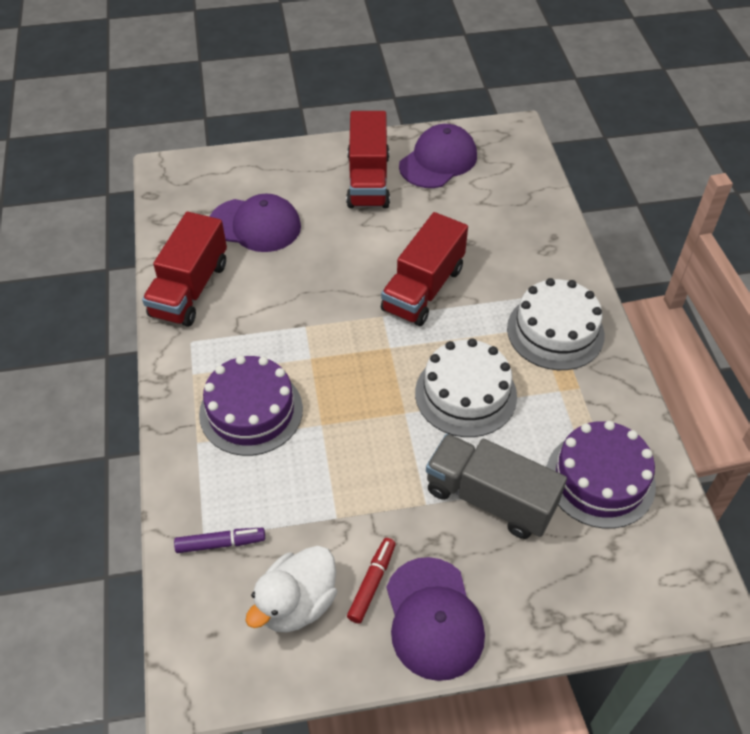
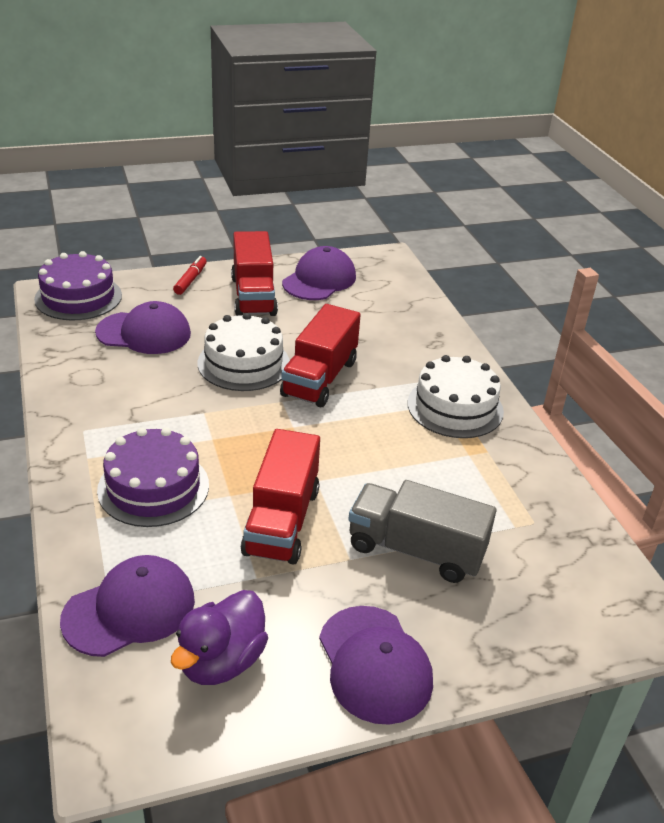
camera: 10 degrees left, 15 degrees down
(190, 289) = (79, 386): red truck -> red truck (281, 521)
(220, 543) = (129, 609): purple marker -> purple cap
(297, 603) = (221, 661): white duck -> purple duck
(372, 583) = (302, 635): red marker -> red marker (190, 280)
(465, 394) = (376, 462): white cake -> white cake (243, 363)
(600, 479) = (523, 527): purple cake -> purple cake (78, 297)

